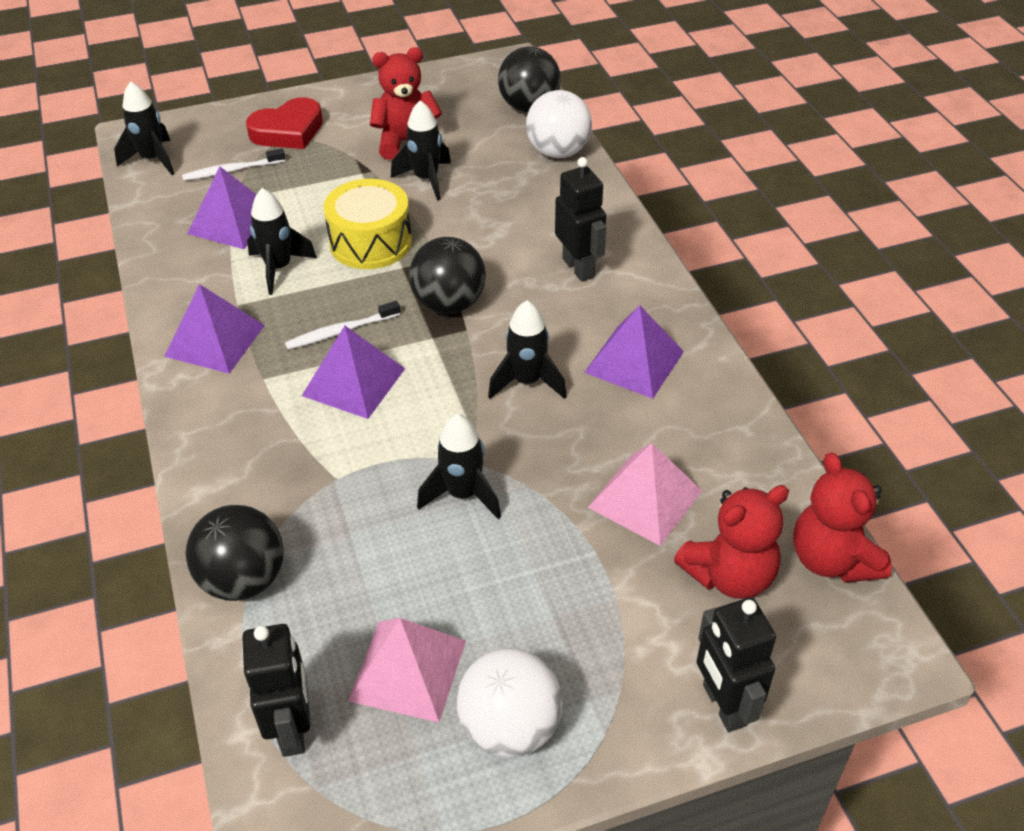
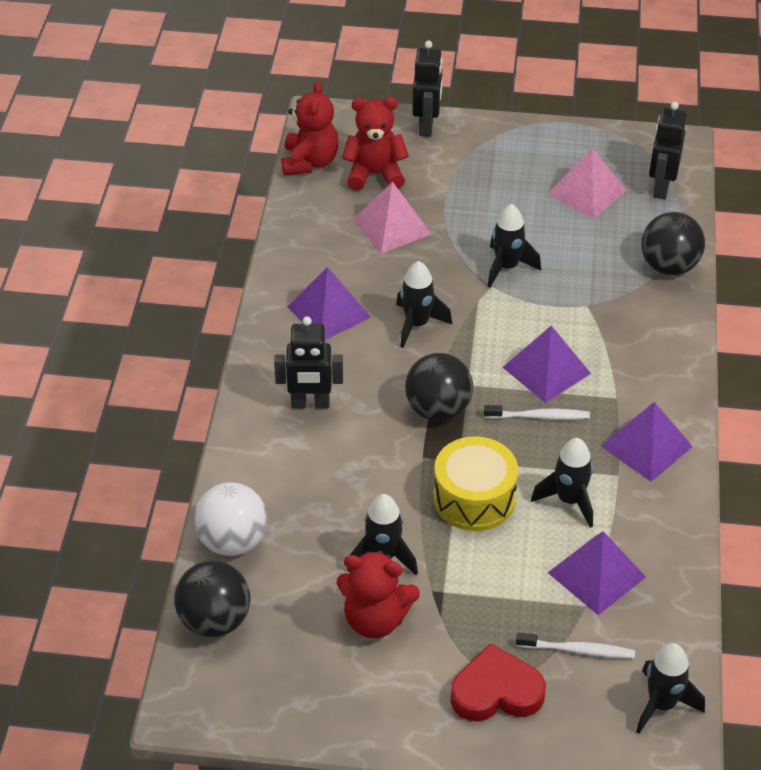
camera: 155 degrees left, 0 degrees up
(510, 727) = (543, 153): white ball -> none
(578, 268) = (310, 404): black robot -> black robot turned 90 degrees counterclockwise

